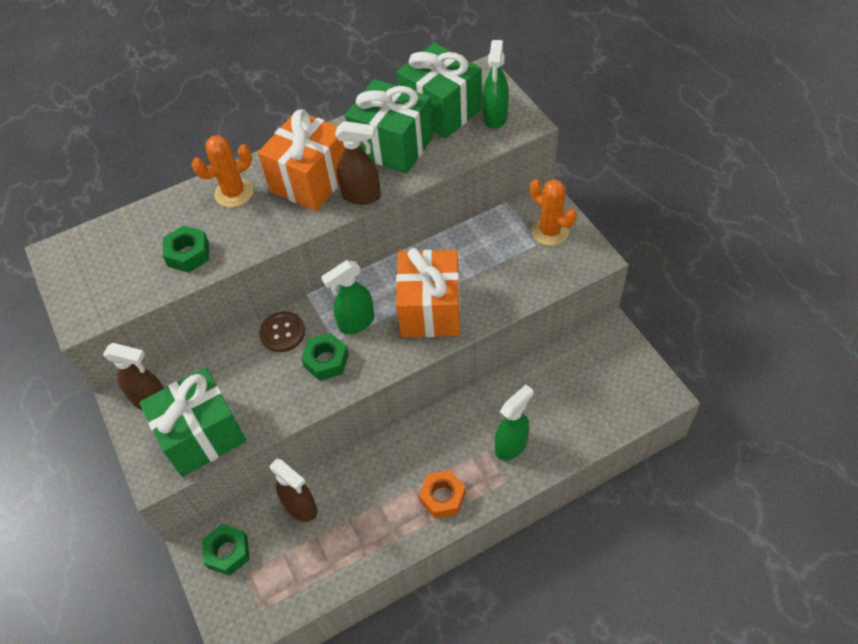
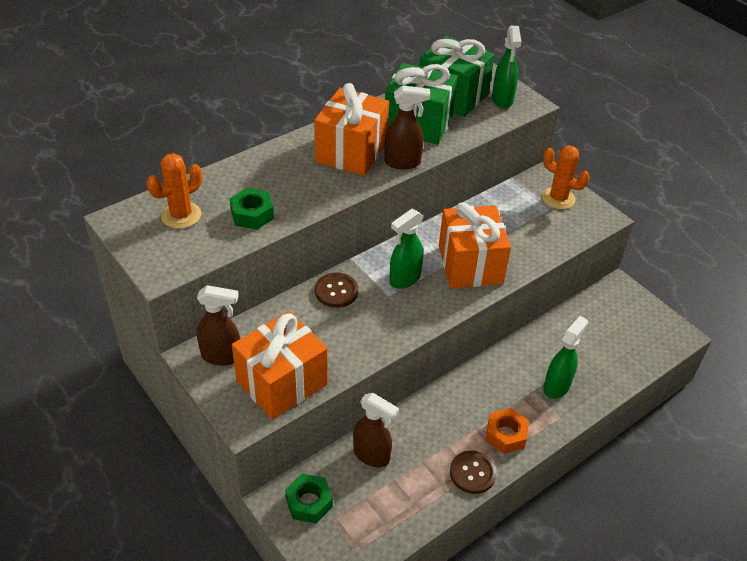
camera: 15 degrees left, 10 degrees down
(202, 435) = (282, 382): green gift -> orange gift
(234, 193) = (281, 164): orange cactus -> orange cactus (181, 215)
(326, 361) = (385, 312): green nut -> none
(397, 537) = (472, 473): none -> brown button

